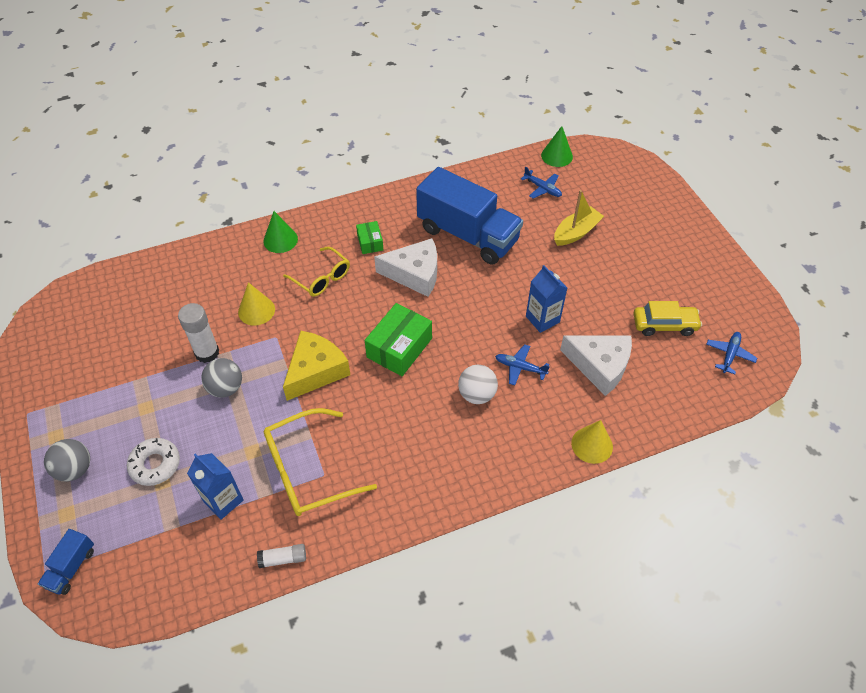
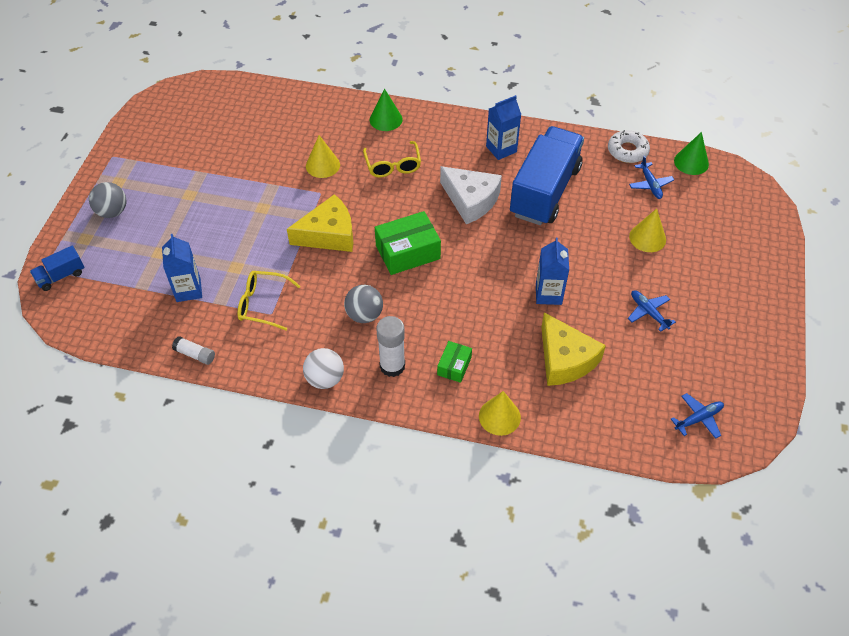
camera: 35 degrees right, 0 degrees up
(155, 464) = (164, 238): white donut -> white donut (627, 151)
(207, 352) = (262, 178): white glue stick -> white glue stick (392, 366)
(226, 388) = (254, 211): grey ball -> grey ball (364, 315)
(308, 471) = (263, 304): yellow glasses -> yellow glasses, size x0.64
(370, 242) = (456, 156): green box -> green box (454, 366)
(403, 217) = (501, 149): none -> blue carton
(468, 235) = (545, 191): blue truck -> blue truck turned 135 degrees counterclockwise
(477, 394) = (438, 322): white ball -> white ball (325, 379)
(520, 367) = (493, 322): blue plane -> blue plane (648, 312)
(576, 232) = (647, 238): yellow boat -> yellow cone
(600, 366) = (565, 359): white cheese -> yellow cheese
(664, 325) = (658, 359): yellow car -> none

